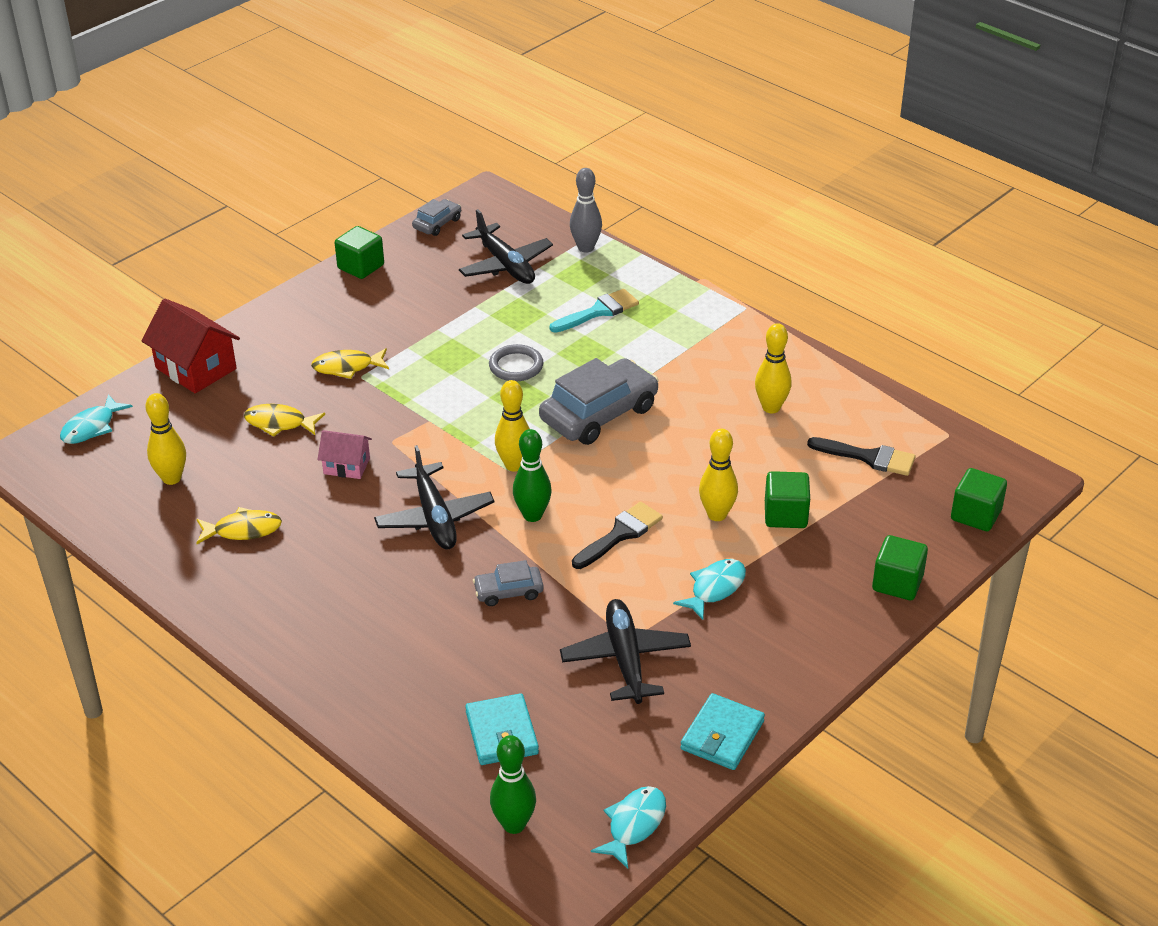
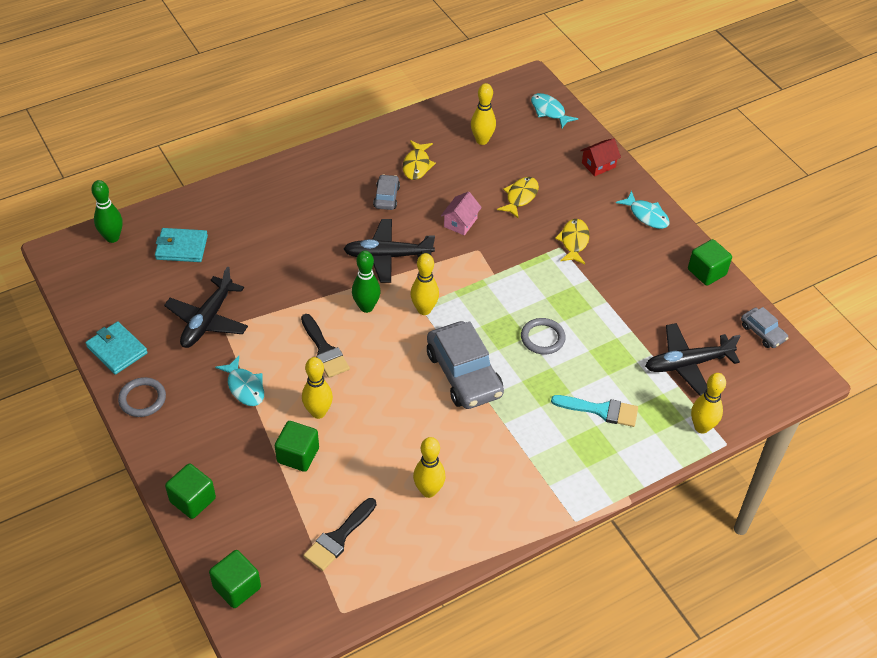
camera: 105 degrees right, 10 degrees up
(196, 368) = (598, 165): red house -> red house, size x0.58
(508, 592) = (298, 277): grey car -> grey car (386, 197)
(586, 248) = (701, 427): grey bowling pin -> yellow bowling pin
(598, 311) = (601, 410): turquoise brush -> turquoise brush turned 60 degrees counterclockwise
(625, 659) = (207, 320): black plane -> black plane turned 105 degrees clockwise
(634, 825) = (78, 289): turquoise fish -> turquoise fish (646, 215)
(786, 679) = (142, 399): none -> grey ring

